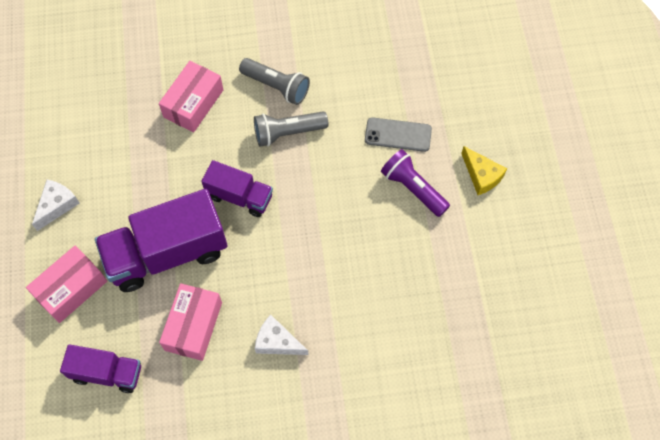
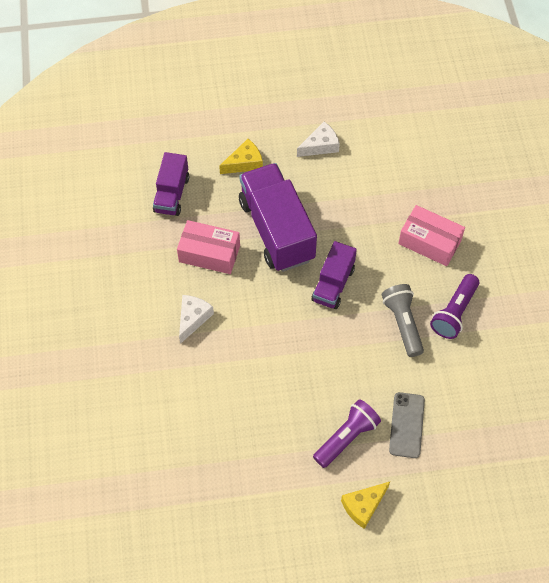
camera: 90 degrees right, 5 degrees down
(57, 205) = (320, 145): white cheese -> white cheese turned 60 degrees counterclockwise
(71, 289) = (244, 163): pink box -> yellow cheese
(276, 86) = (454, 312): grey flashlight -> purple flashlight

